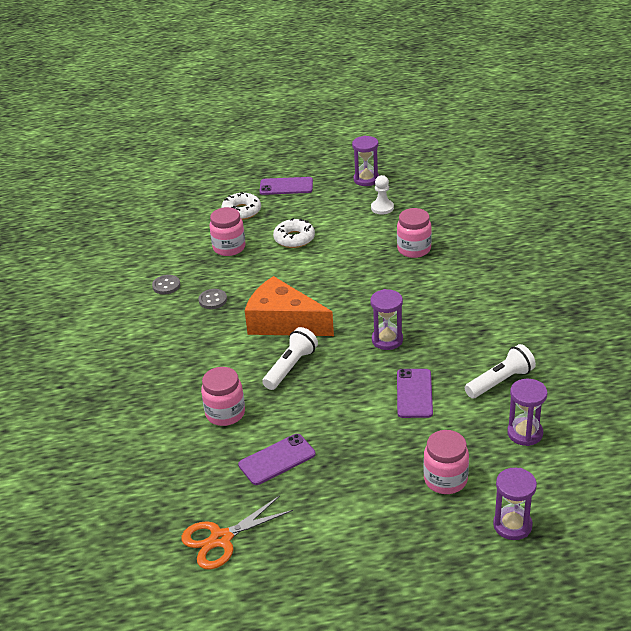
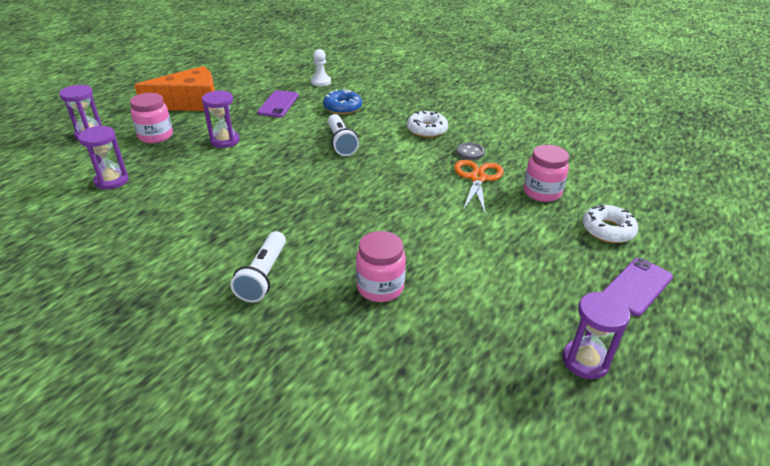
camera: 130 degrees right, 0 degrees up
(166, 286) = (520, 145): grey button -> none
(221, 539) = (264, 73): orange scissors -> orange scissors (477, 178)
(225, 413) = (342, 107): pink jar -> blue donut
(283, 322) = (393, 163): orange cheese -> orange cheese (190, 103)
(294, 239) = (509, 231): white donut -> white donut (427, 130)
(382, 208) = (494, 324): white pawn -> white pawn (320, 82)
(387, 340) = (293, 190): purple hourglass -> purple hourglass (225, 141)
(414, 393) = (227, 167): purple phone -> none
(500, 381) = (159, 205): white flashlight -> white flashlight (263, 276)

